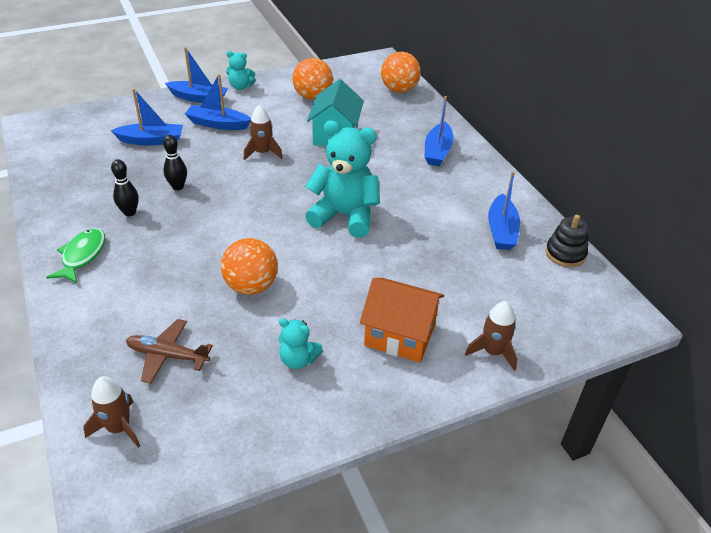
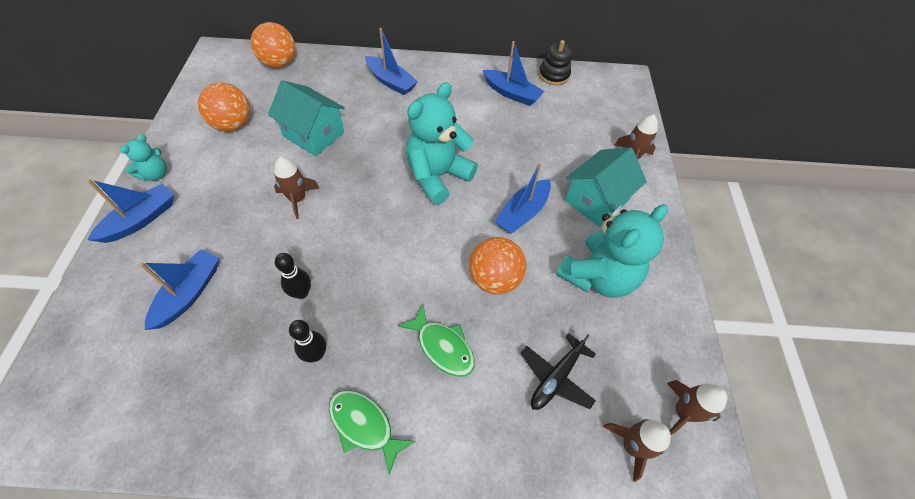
camera: 65 degrees left, 15 degrees up
(166, 275) = (442, 346): none -> green fish
(167, 356) = (556, 377): brown plane -> black plane
(169, 464) = (682, 412): none -> brown rocket
(218, 124) = (212, 219): blue boat -> blue boat (522, 213)
(298, 360) = (598, 276): turquoise teddy bear -> turquoise teddy bear, size x2.01
(399, 335) = (596, 200): orange house -> turquoise house

